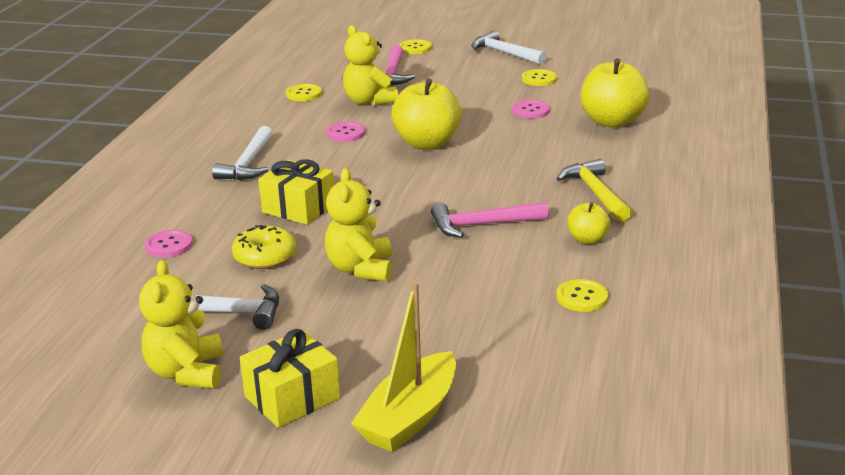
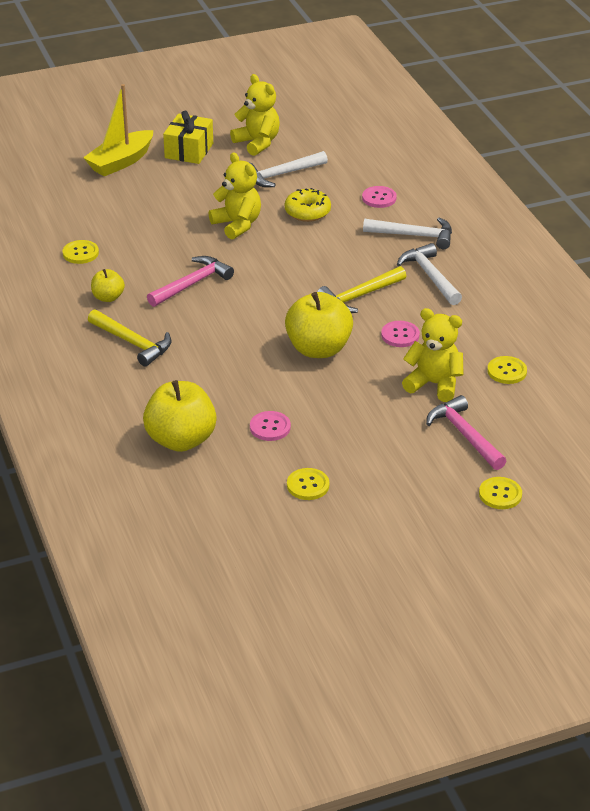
camera: 145 degrees right, 10 degrees up
(299, 208) = (336, 252): yellow gift -> none
(335, 167) = (359, 296): none -> yellow hammer
(409, 417) = (121, 162): yellow boat -> yellow boat turned 135 degrees counterclockwise
(504, 53) = (392, 524): white hammer -> white hammer (414, 236)

